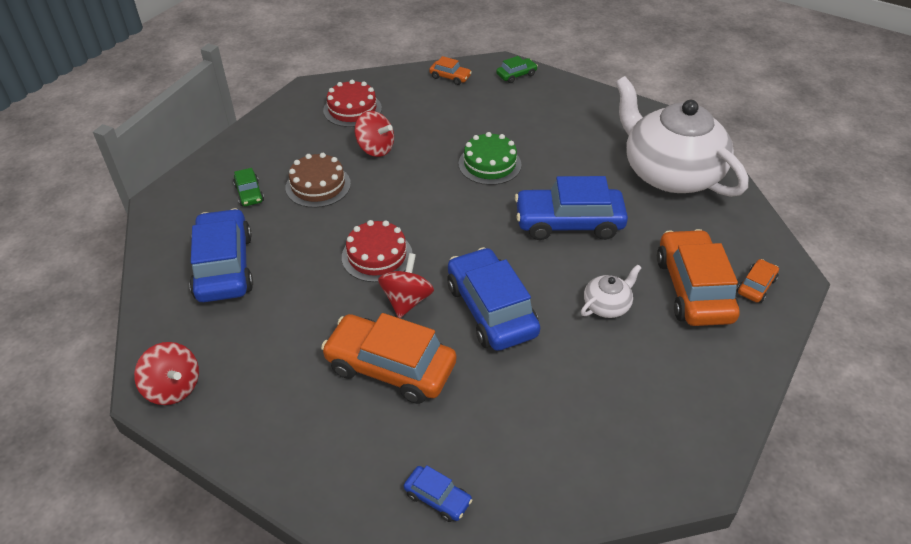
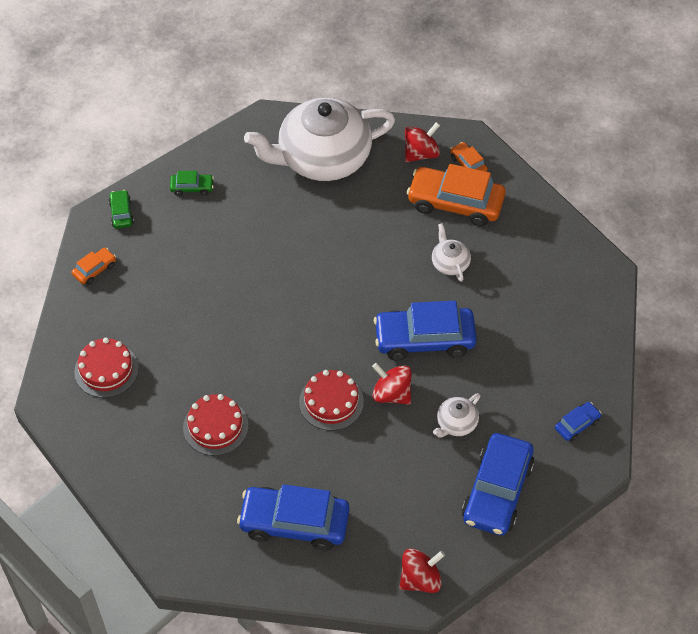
camera: 70 degrees left, 10 degrees up
(249, 193) = (200, 487): green car -> green car (192, 187)
(318, 185) = (215, 426): brown cake -> red cake
(375, 149) = (182, 366): red spinning top -> red spinning top (421, 153)
(390, 367) = (456, 423): orange car -> white teapot
(489, 164) = (249, 282): green cake -> none
(568, 222) = (351, 252): blue car -> blue car (497, 491)

